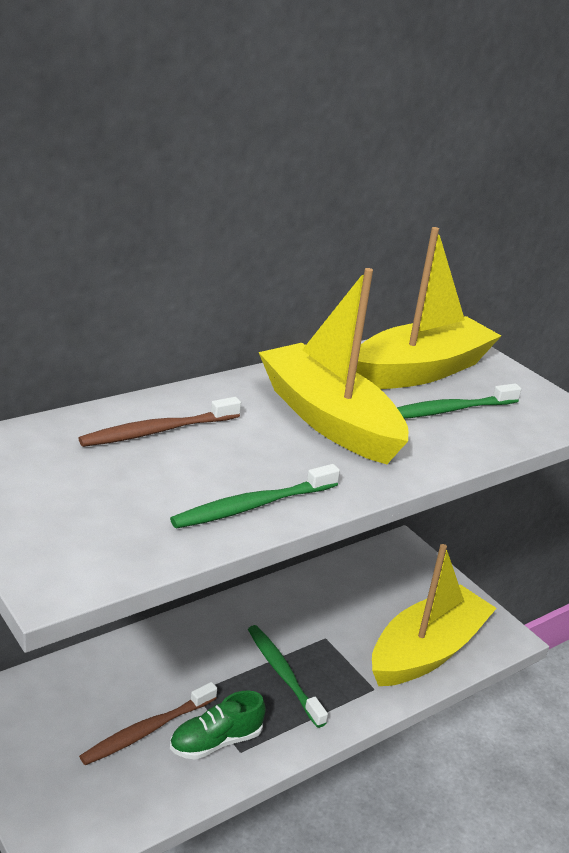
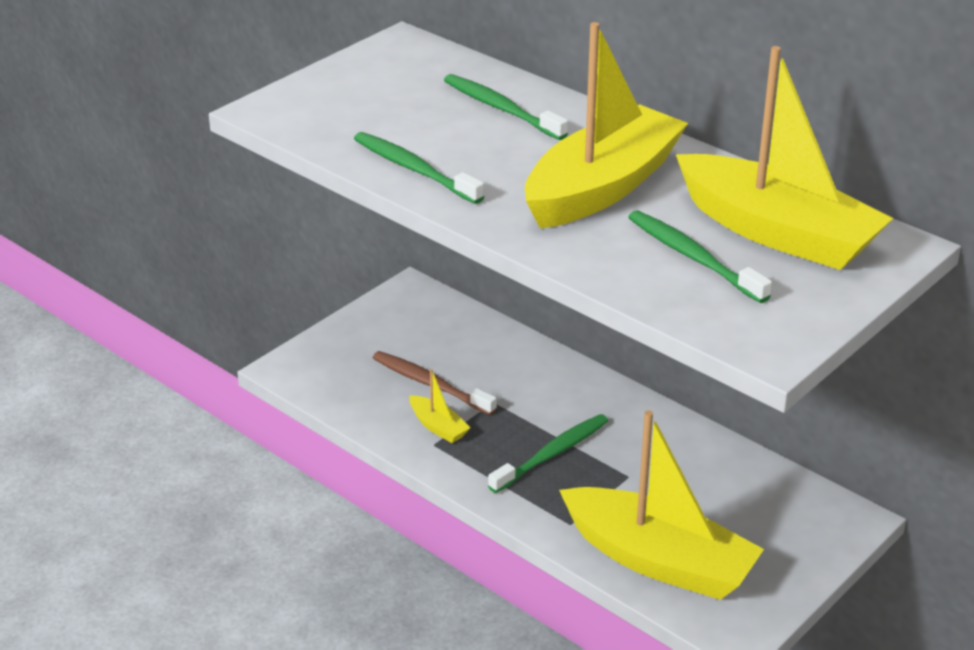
camera: 80 degrees right, 5 degrees up
(158, 431) = (501, 109): brown toothbrush -> green toothbrush
(215, 741) = (438, 427): green shoe -> yellow boat

